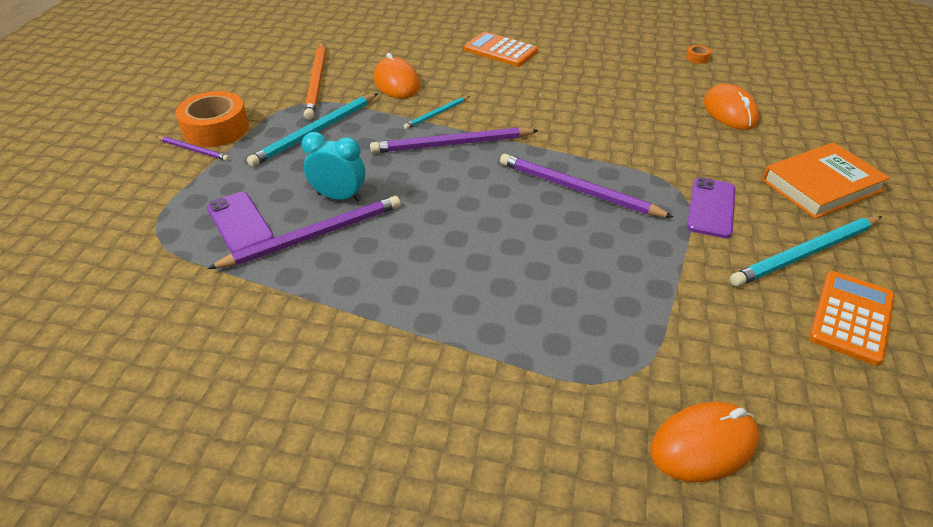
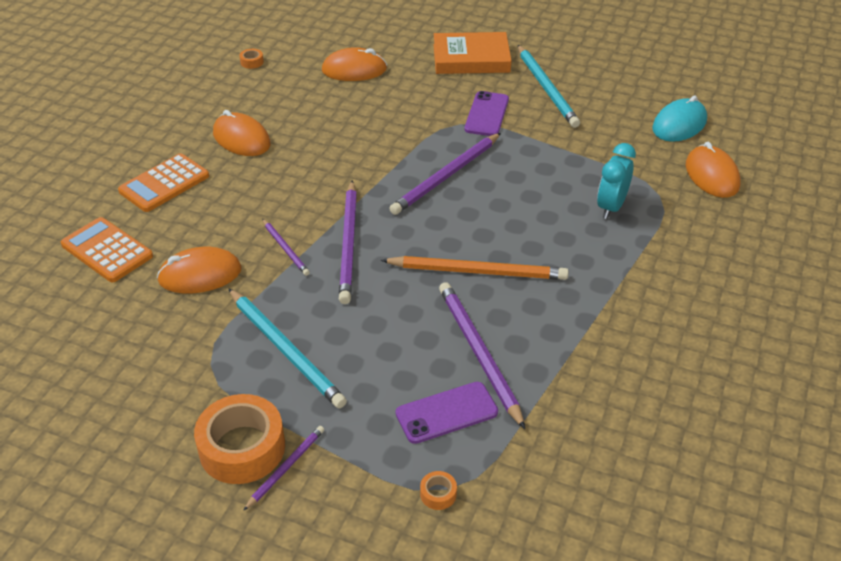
camera: 80 degrees left, 0 degrees up
(150, 227) = (438, 494): none -> orange tape
(317, 82) = (163, 347): orange pencil -> orange pencil (478, 271)
(339, 197) = (419, 333): turquoise clock -> turquoise clock (611, 207)
(436, 114) = (285, 249): turquoise pencil -> purple pencil
(577, 72) = (241, 139): none -> orange mouse
(711, 208) = (486, 114): purple phone -> purple phone turned 75 degrees clockwise
(817, 403) = (679, 124): none -> turquoise mouse
(821, 185) = (471, 58): orange book -> orange book turned 75 degrees counterclockwise
(851, 317) = (610, 90): orange calculator -> orange calculator (107, 250)

